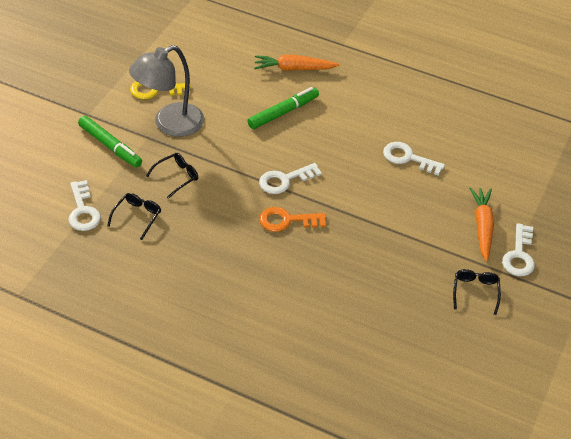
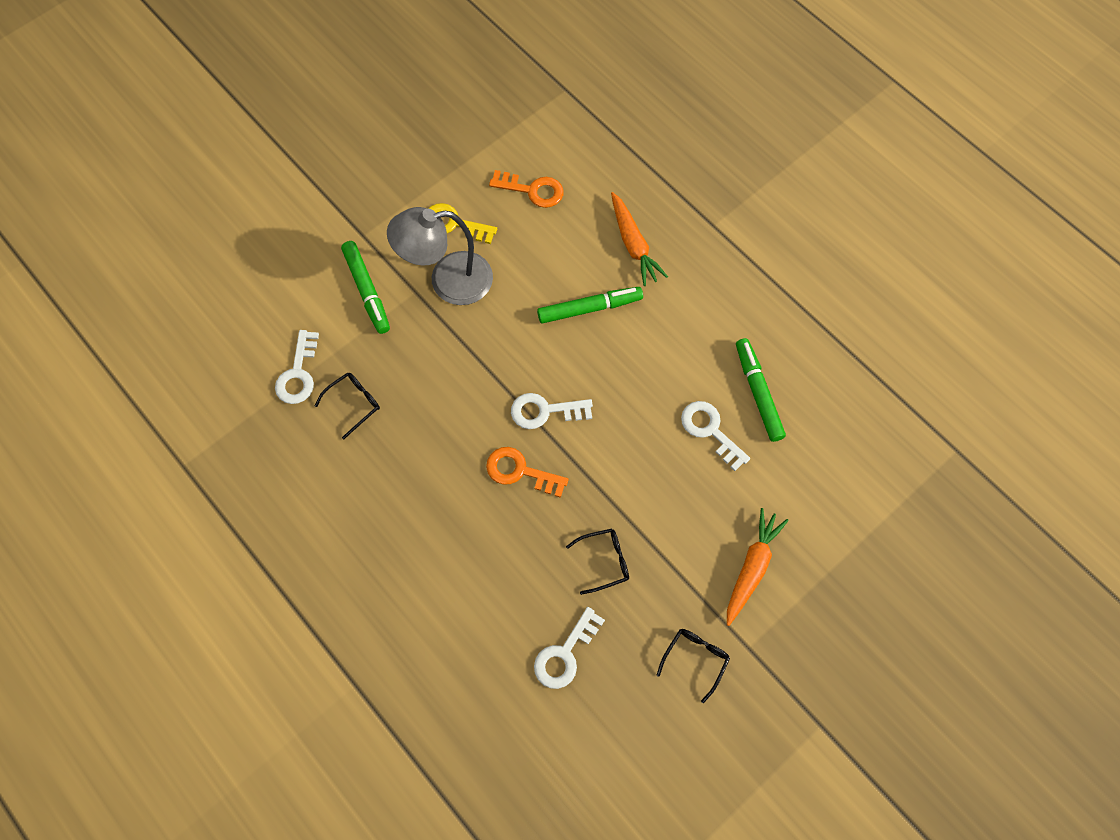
camera: 25 degrees right, 20 degrees up
(176, 177) = (422, 362): black glasses -> black glasses (604, 561)
(203, 56) = (533, 190): none -> orange key
(294, 69) = (633, 244): orange carrot -> orange carrot turned 135 degrees counterclockwise
(428, 128) = (758, 393): none -> green marker
(519, 255) = (776, 627): white key -> white key (564, 654)

